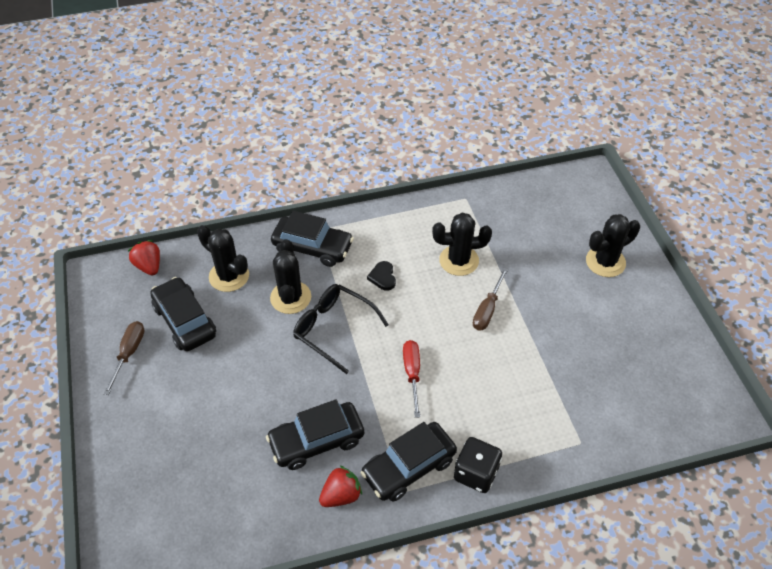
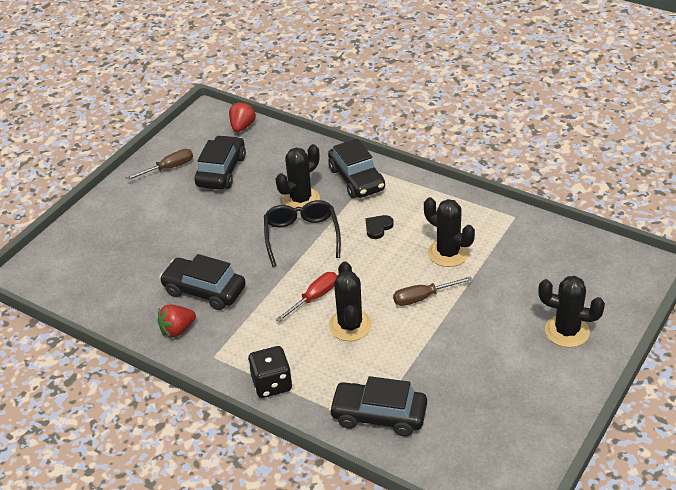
camera: 50 degrees right, 10 degrees down
(229, 276) = (280, 162): black cactus -> black cactus (350, 325)
(341, 495) = (177, 330): red strawberry -> red strawberry turned 135 degrees clockwise
(409, 467) = (236, 347): black car -> black car (379, 415)

